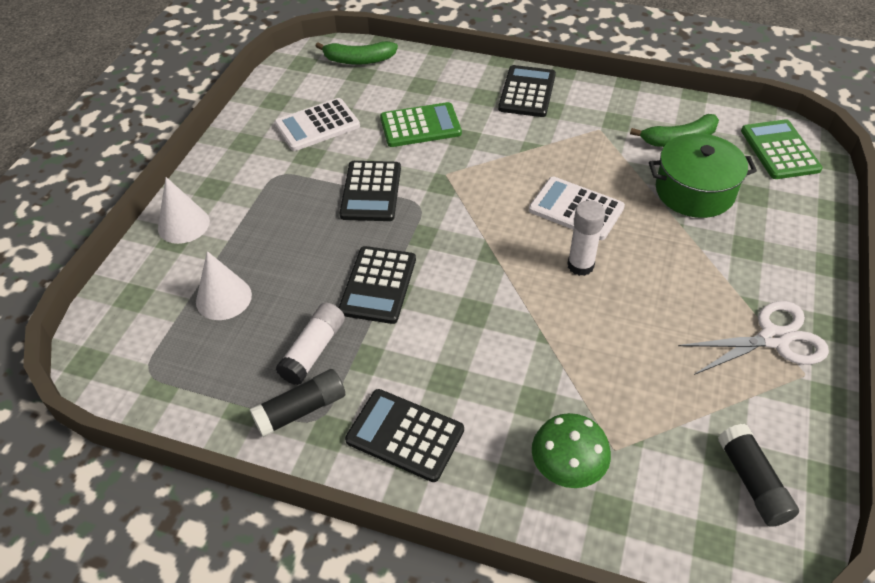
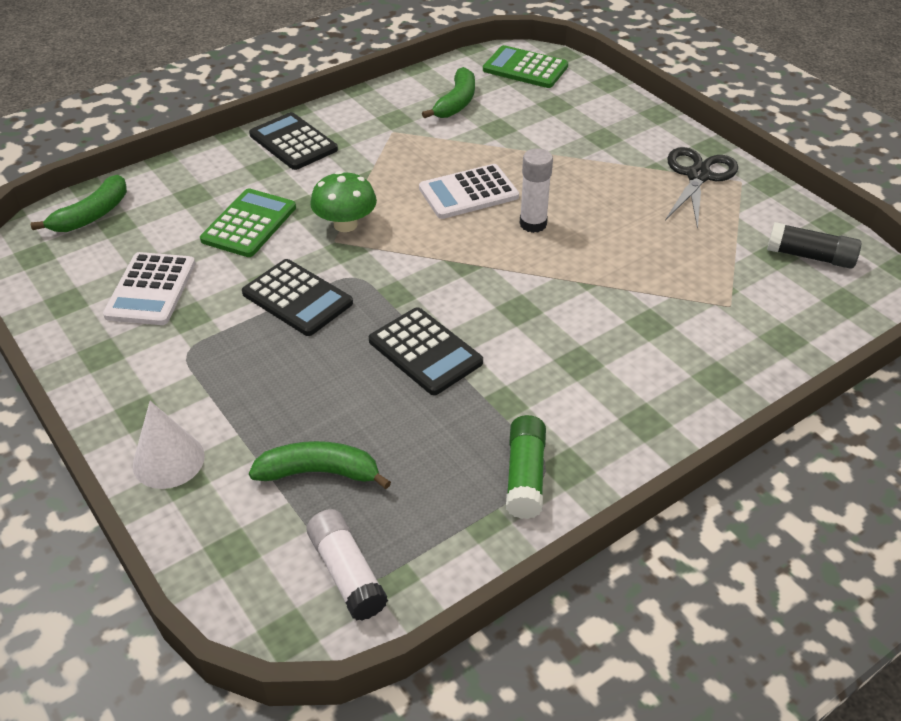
camera: 55 degrees left, 5 degrees down
(223, 298) = (319, 472): white cone -> green banana
(301, 410) = (525, 476): black glue stick -> green glue stick
(313, 350) = (461, 434): white glue stick -> white glue stick (346, 573)
(405, 435) = (616, 418): black calculator -> none
(567, 467) = (726, 339): green mushroom -> green mushroom (345, 224)
(694, 191) = (520, 127): green pot -> none
(773, 339) = (698, 176): white scissors -> black scissors

